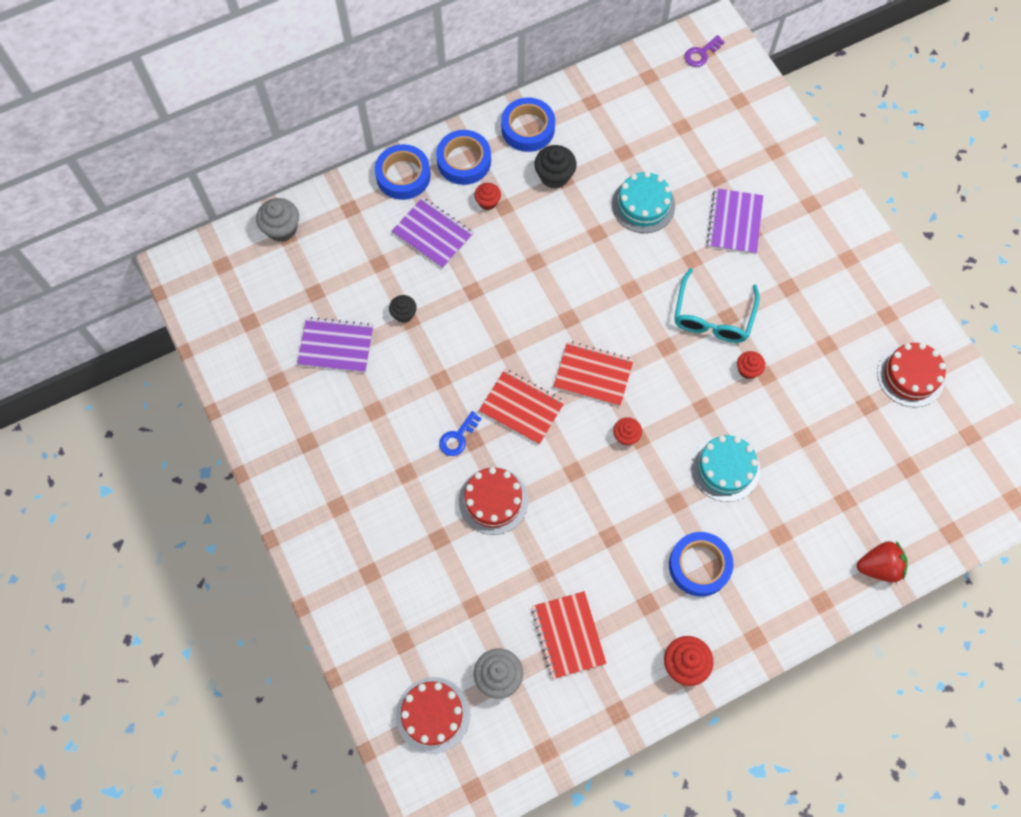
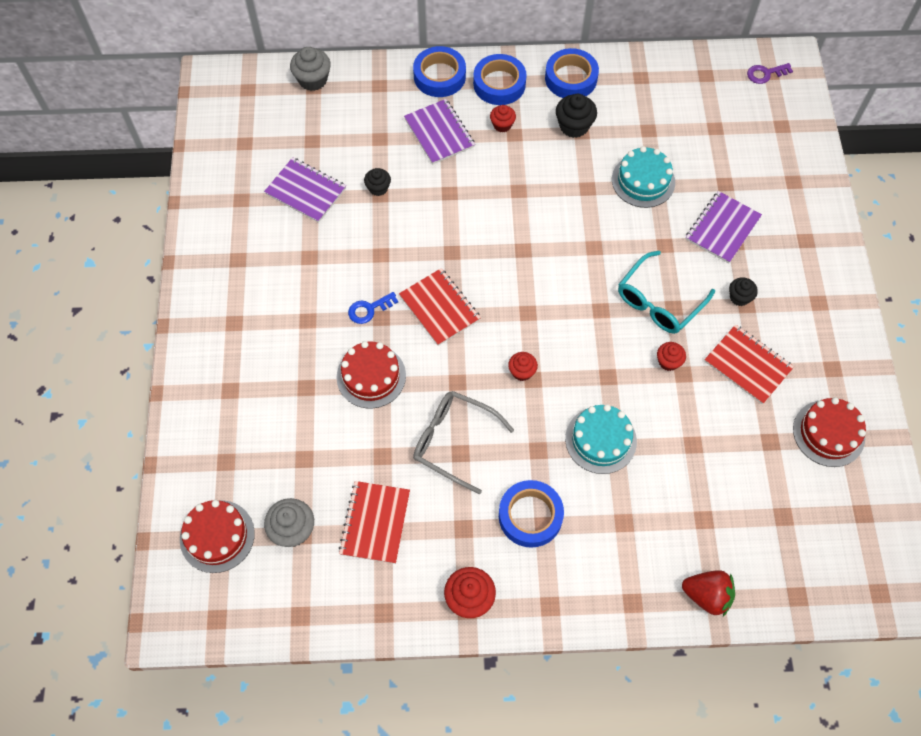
camera: 25 degrees right, 5 degrees down
(593, 374) = (520, 306): red notebook -> red notebook (748, 365)
(599, 528) = (454, 441): none -> grey glasses
(779, 282) = (739, 297): none -> black cupcake

